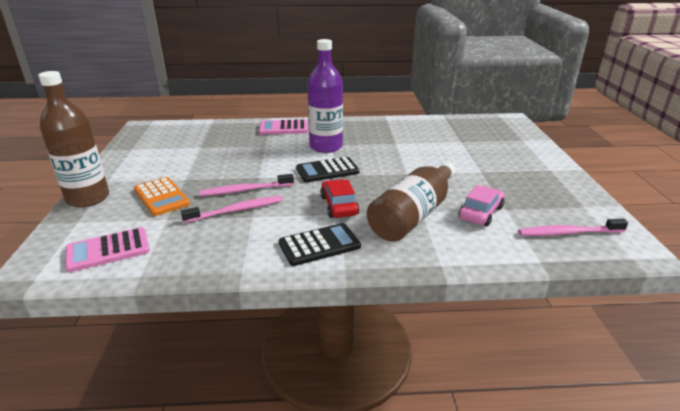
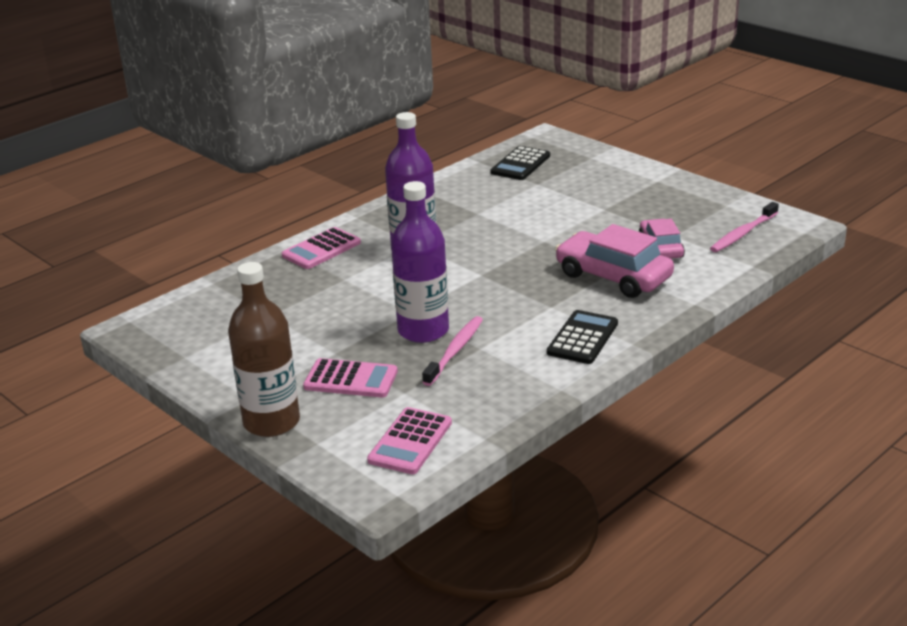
camera: 40 degrees left, 0 degrees up
(161, 197) = (351, 379): orange calculator -> pink calculator
(245, 190) = (423, 330): pink toothbrush -> purple bottle
(327, 170) = (465, 273): black calculator -> black calculator (520, 164)
(339, 205) = (538, 300): red car -> none
(413, 215) = (613, 276): brown bottle -> pink car

